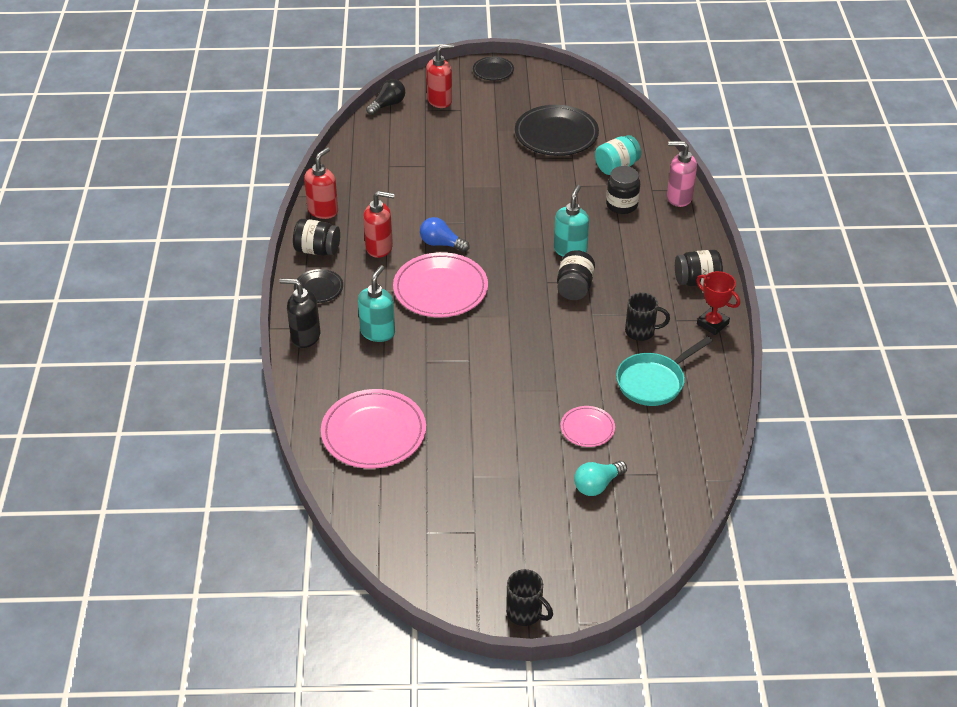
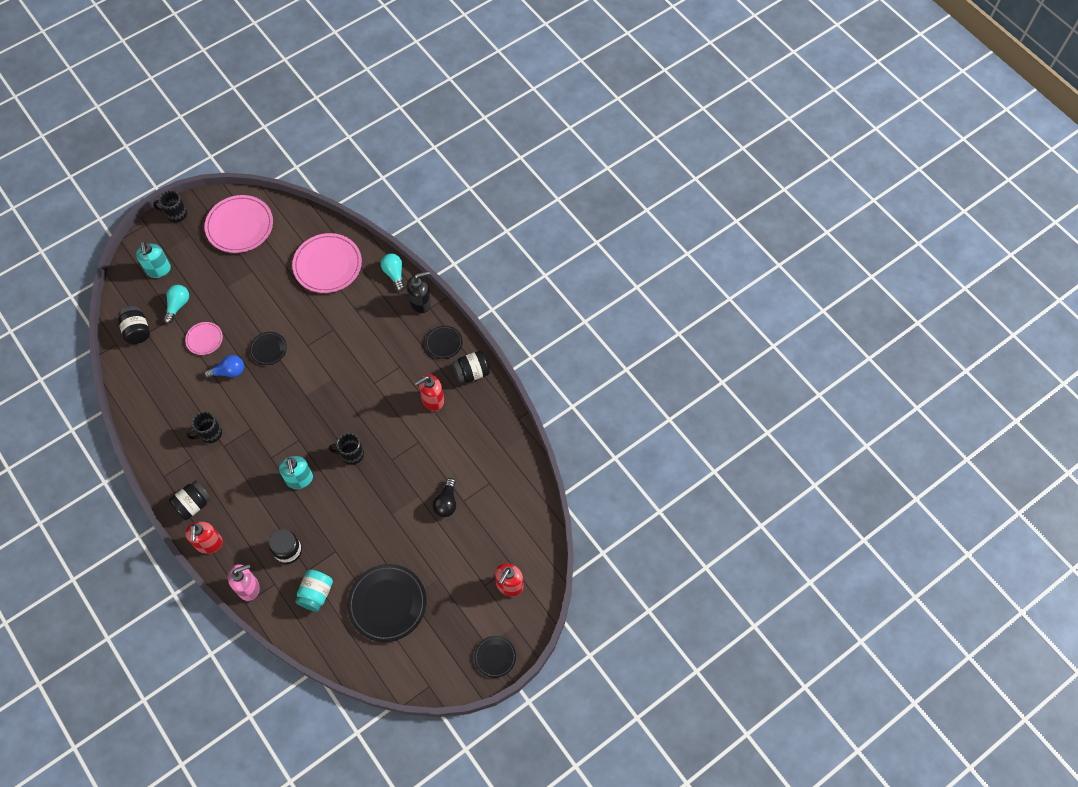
camera: 145 degrees right, 20 degrees up
(305, 381) = (394, 274): none -> turquoise light bulb
(323, 210) = (498, 409): red soap dispenser -> red soap dispenser (209, 544)
(378, 332) = (379, 332): turquoise soap dispenser -> turquoise soap dispenser (158, 270)
(388, 105) = (546, 552): black light bulb -> black light bulb (446, 503)
(440, 289) = (365, 390): pink plate -> pink plate (240, 226)
(441, 244) = (393, 429): blue light bulb -> blue light bulb (229, 372)
(501, 245) = (351, 454): none -> black mug
(517, 379) = (268, 349): none -> black plate
(574, 288) = (276, 445): black jar -> black jar (137, 331)
(653, 382) = (181, 397): turquoise pan -> none
(712, 324) = (164, 470): red trophy -> none

